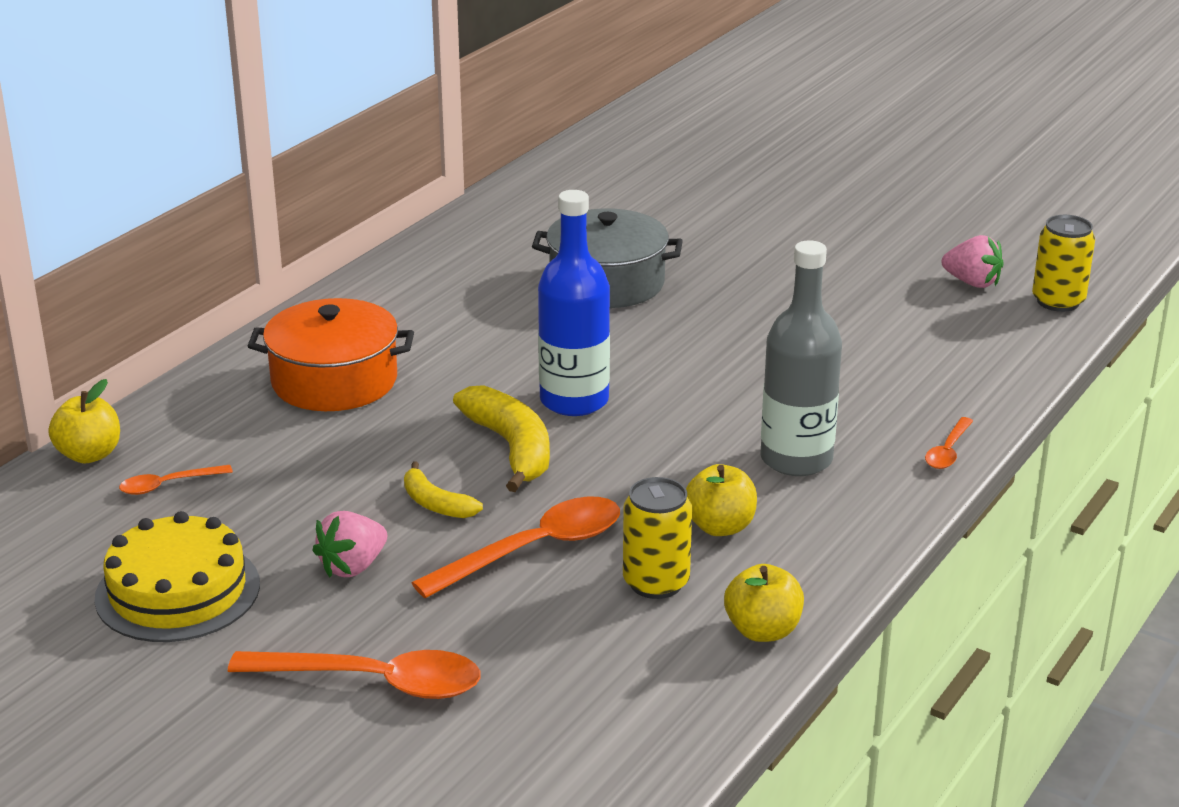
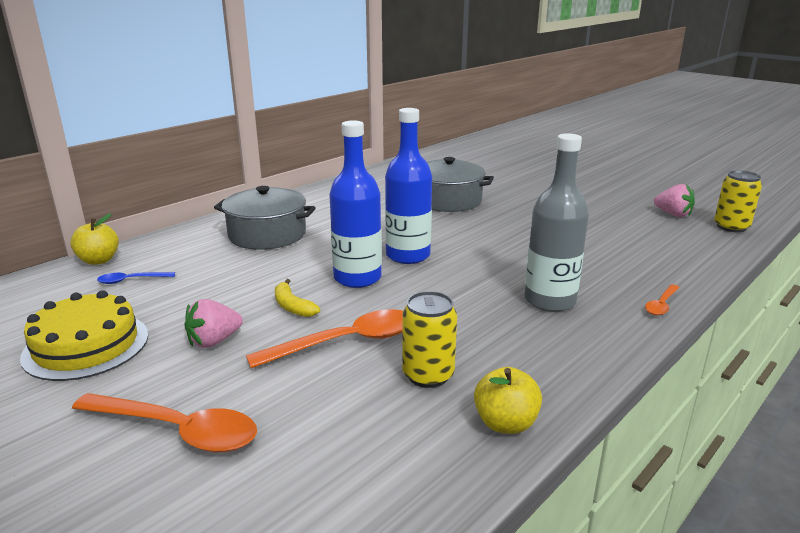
camera: 10 degrees right, 5 degrees down
(167, 485) = (131, 280): orange spoon -> blue spoon
(334, 381) = (267, 235): orange pot -> grey pot
(511, 448) = (357, 278): yellow banana -> blue bottle
(720, 527) = (486, 339): yellow apple -> none

